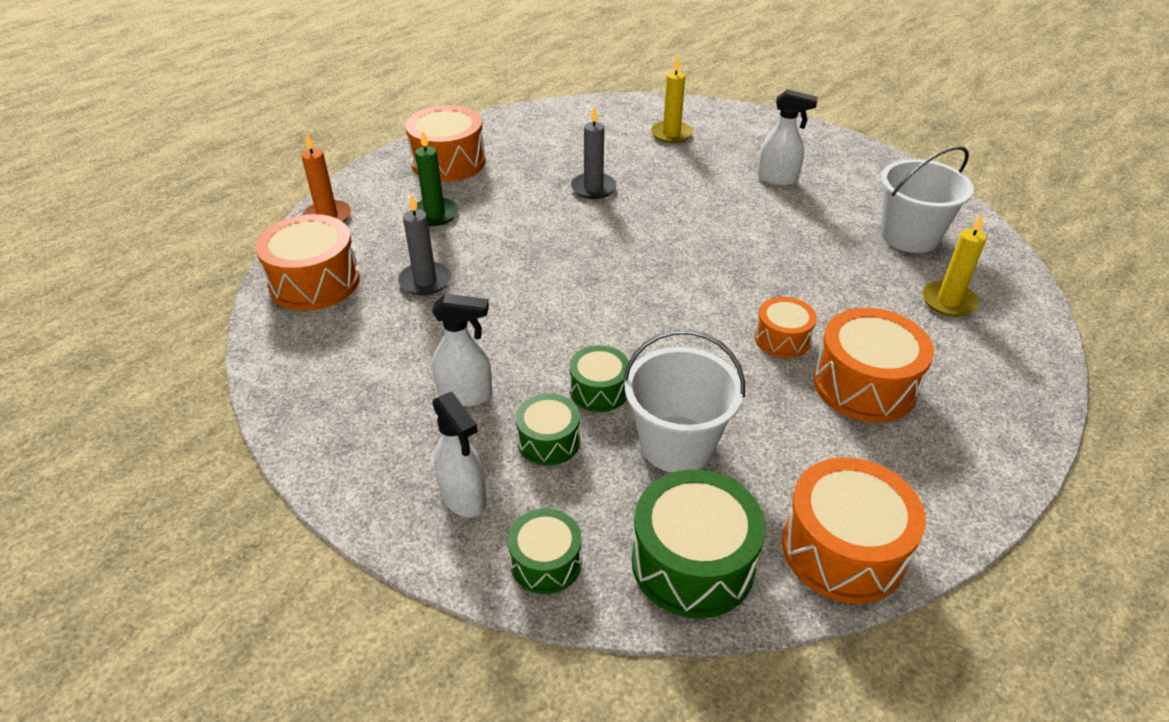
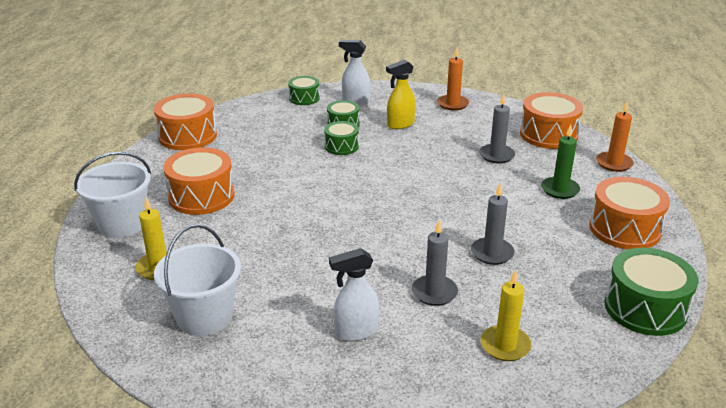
camera: 145 degrees right, 10 degrees down
(330, 402) = (452, 104): none -> orange candle
(466, 395) = (400, 124): white spray bottle -> yellow spray bottle
(677, 444) = (284, 141): white bucket -> white bucket (122, 224)
(683, 180) = (434, 292): none -> grey candle
(692, 562) = (248, 114): green drum -> green drum (645, 308)
(782, 339) = (263, 202): orange drum -> none

